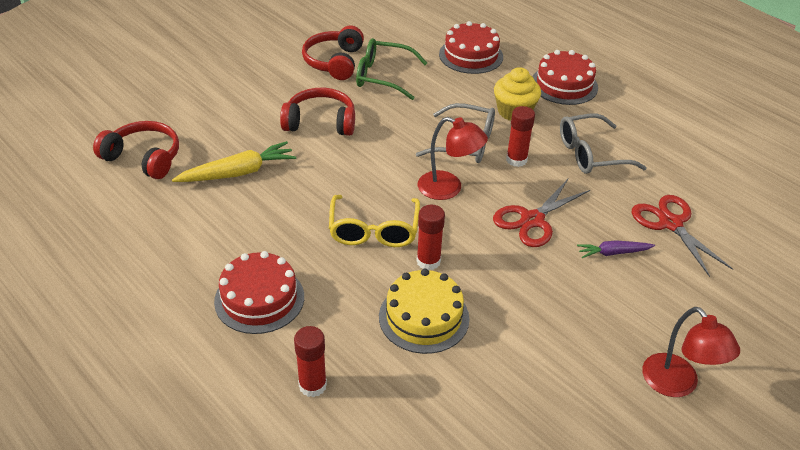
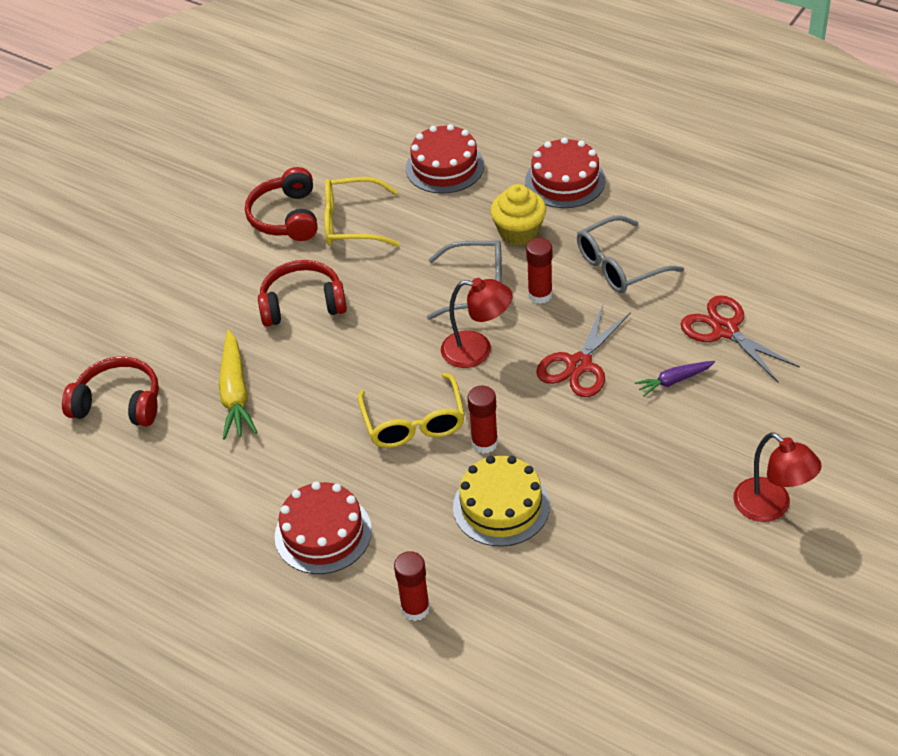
camera: 10 degrees left, 5 degrees up
(238, 173) = (235, 393): yellow carrot -> yellow carrot turned 120 degrees clockwise
(382, 76) = (351, 223): green glasses -> yellow glasses

